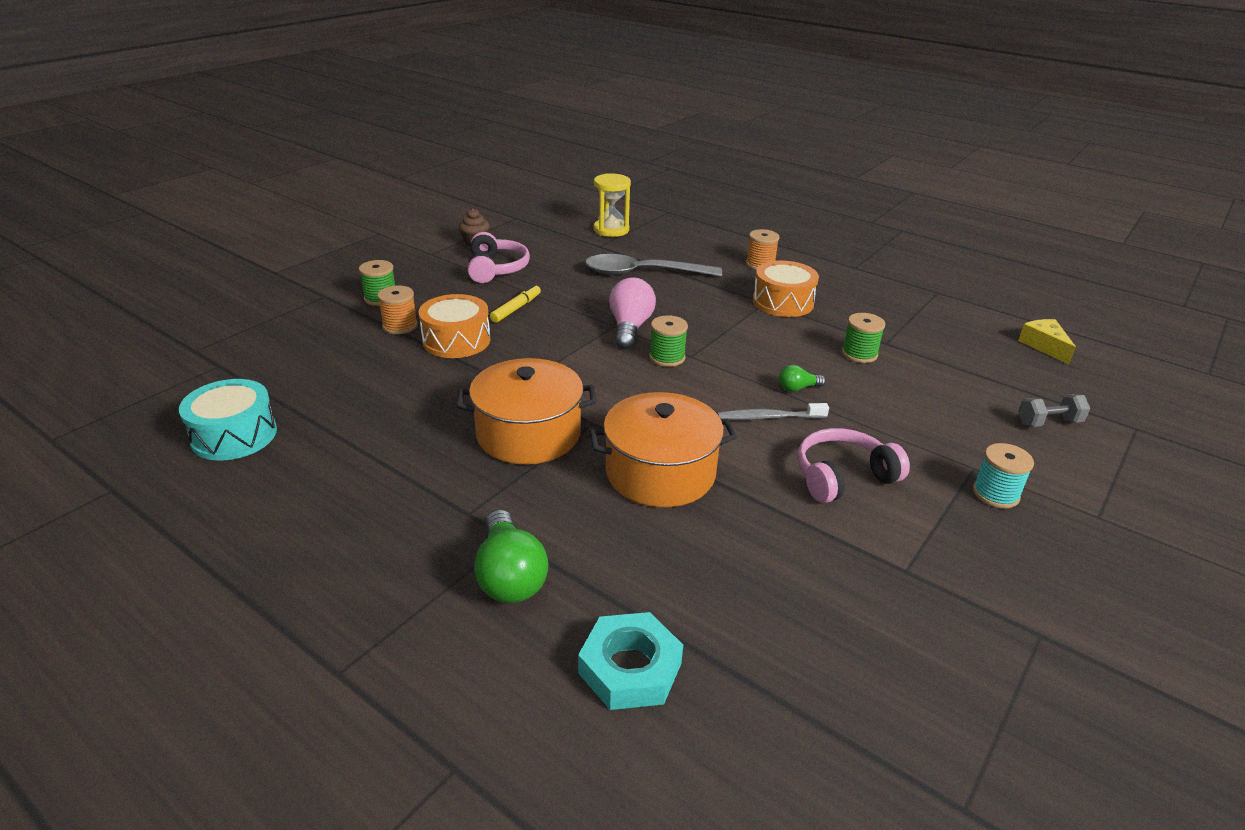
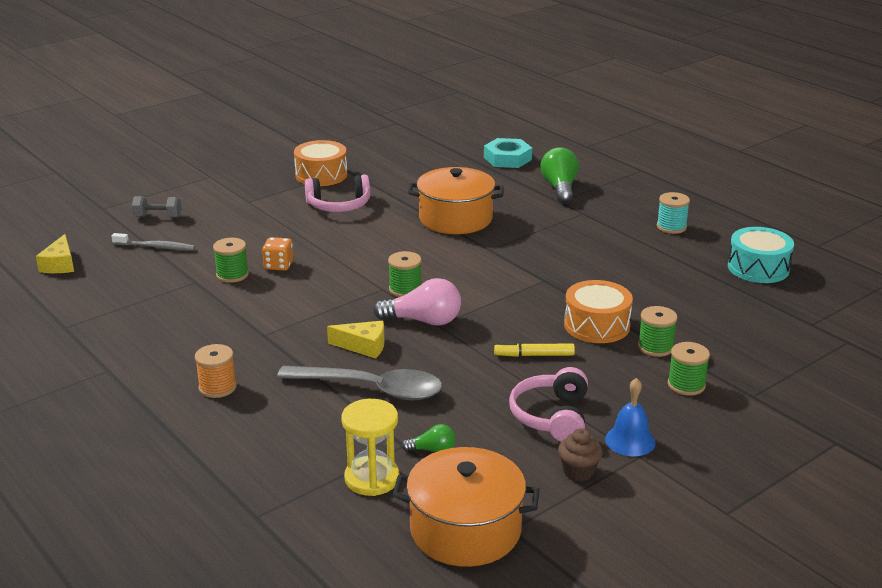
camera: 165 degrees left, 5 degrees down
(400, 326) = (655, 347): orange spool -> green spool
(436, 260) = (630, 440): none -> blue bell
(516, 308) = (534, 355): yellow marker -> yellow marker turned 45 degrees clockwise
(528, 434) = (539, 247): orange pot -> orange pot (465, 530)
(630, 328) = (423, 321): pink light bulb -> pink light bulb turned 105 degrees counterclockwise
(671, 301) = (363, 346): none -> yellow cheese
(769, 417) = (356, 239): grey toothbrush -> grey toothbrush (156, 247)
(783, 302) = (245, 332): orange drum -> orange drum (321, 175)
(797, 388) = (315, 255): green light bulb -> green light bulb (432, 450)
(824, 370) = (278, 265): none -> orange dice
(995, 494) = (254, 190): turquoise spool -> turquoise spool (671, 227)

